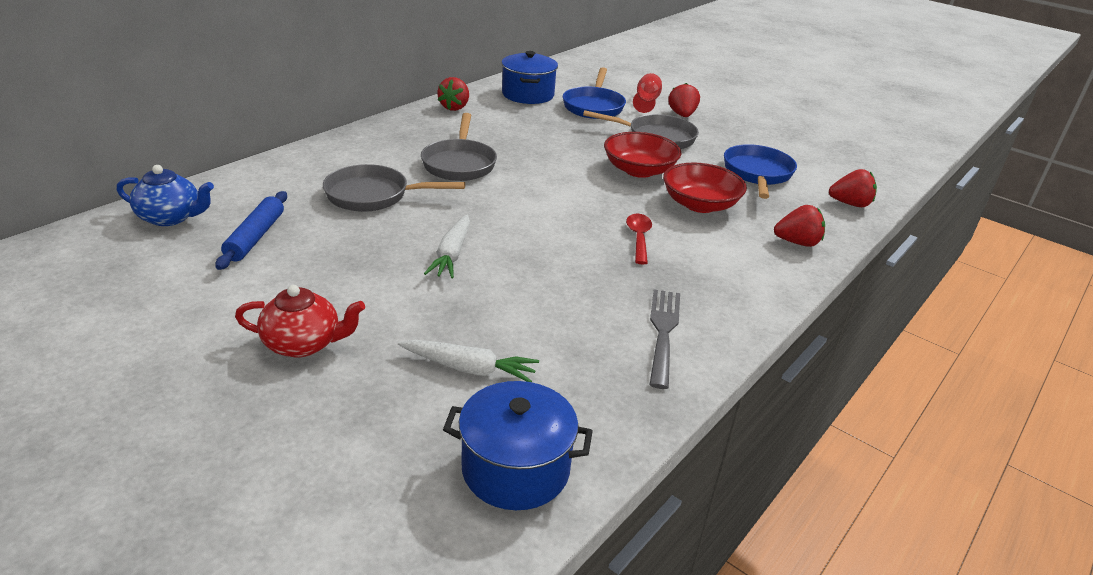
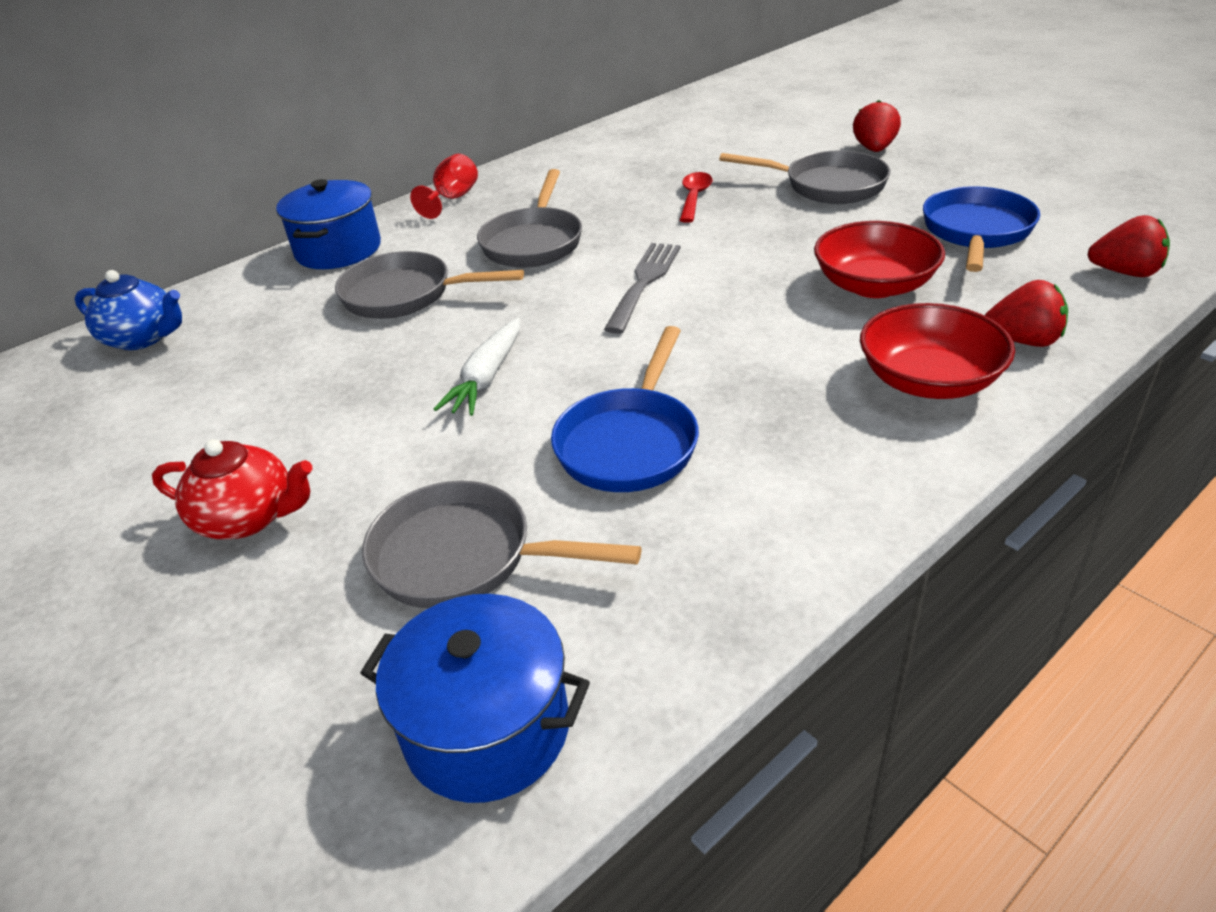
camera: 15 degrees right, 5 degrees up
(255, 237) = (237, 361): blue rolling pin -> none
(455, 107) = (549, 163): red strawberry -> none
(469, 368) = (463, 557): white carrot -> grey pan
(528, 95) = (654, 137): blue pot -> blue pot (338, 250)
(593, 106) = (744, 146): blue pan -> blue pan (630, 443)
(639, 170) = (790, 237): red bowl -> red bowl (928, 380)
(639, 238) = (767, 343): red spoon -> red spoon (694, 198)
(646, 102) = (824, 133): red goblet -> red goblet (452, 199)
(663, 332) = (772, 496): grey fork -> grey fork (644, 282)

